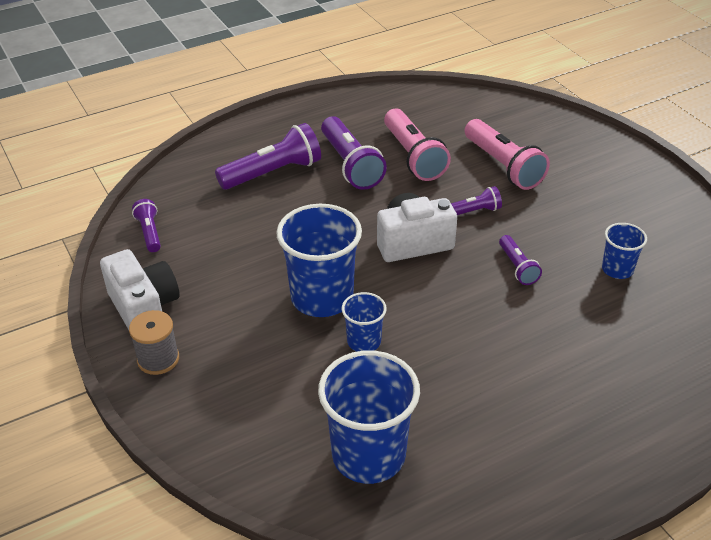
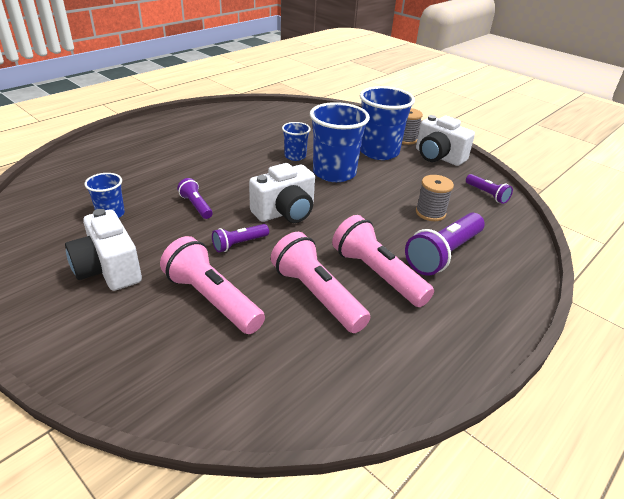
camera: 160 degrees right, 5 degrees down
(244, 218) = (430, 213): none -> grey spool
(350, 165) = (377, 274): purple flashlight -> pink flashlight
(368, 455) = (272, 121): blue cup -> blue cup (379, 152)
(599, 204) = (108, 269): none -> white camera

